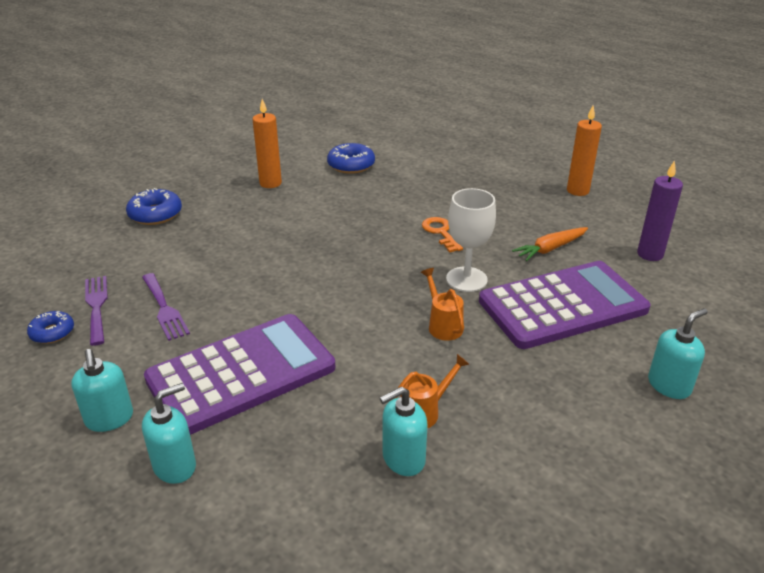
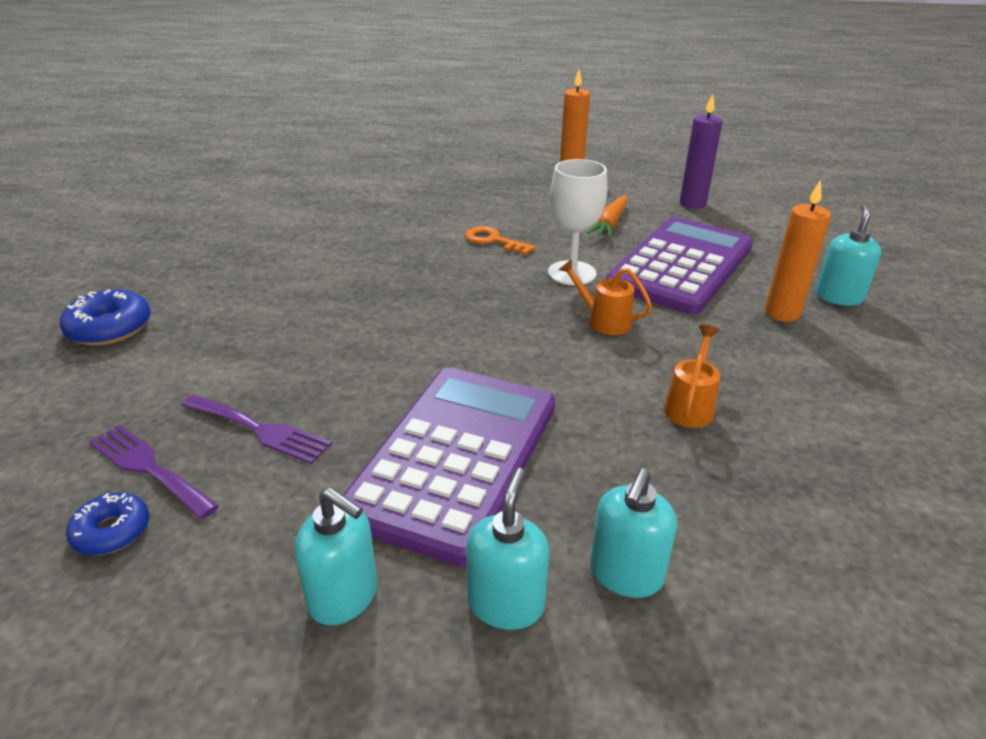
camera: 35 degrees left, 0 degrees up
(270, 183) = (237, 249): orange candle -> orange candle (782, 313)
(351, 165) = (316, 206): blue donut -> none
(403, 459) = (730, 459): turquoise soap dispenser -> turquoise soap dispenser (625, 574)

